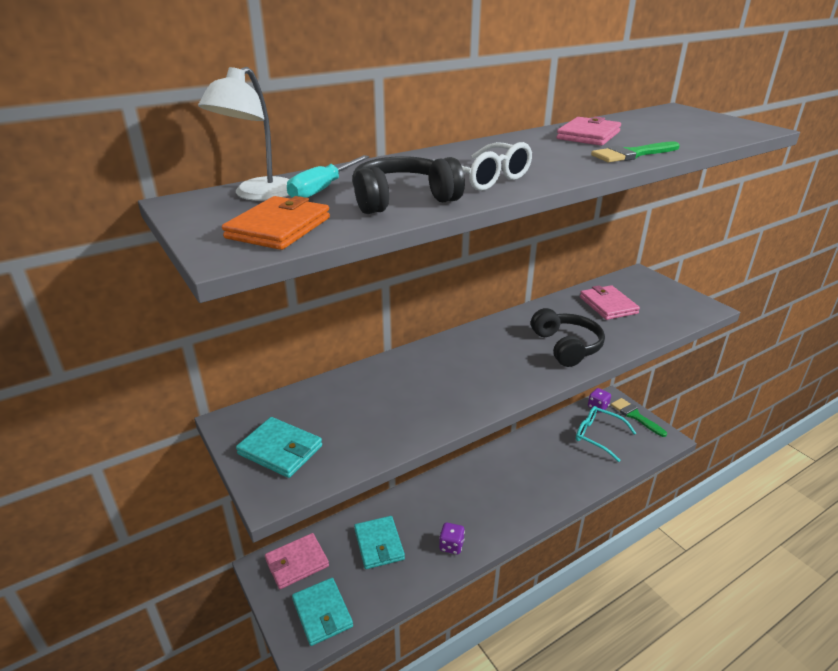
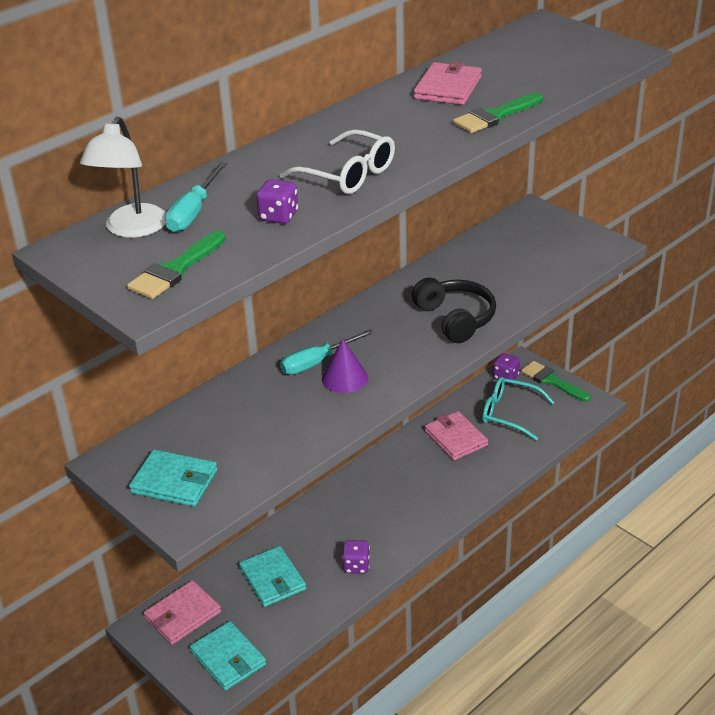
camera: 10 degrees left, 5 degrees up
(278, 228) = (176, 269): orange wallet -> green brush
(403, 200) = (278, 216): black headphones -> purple dice
(438, 364) = (317, 362): none -> turquoise screwdriver
(459, 381) = (344, 378): none -> purple cone
(608, 305) = (497, 258): pink wallet -> pink wallet (455, 438)

